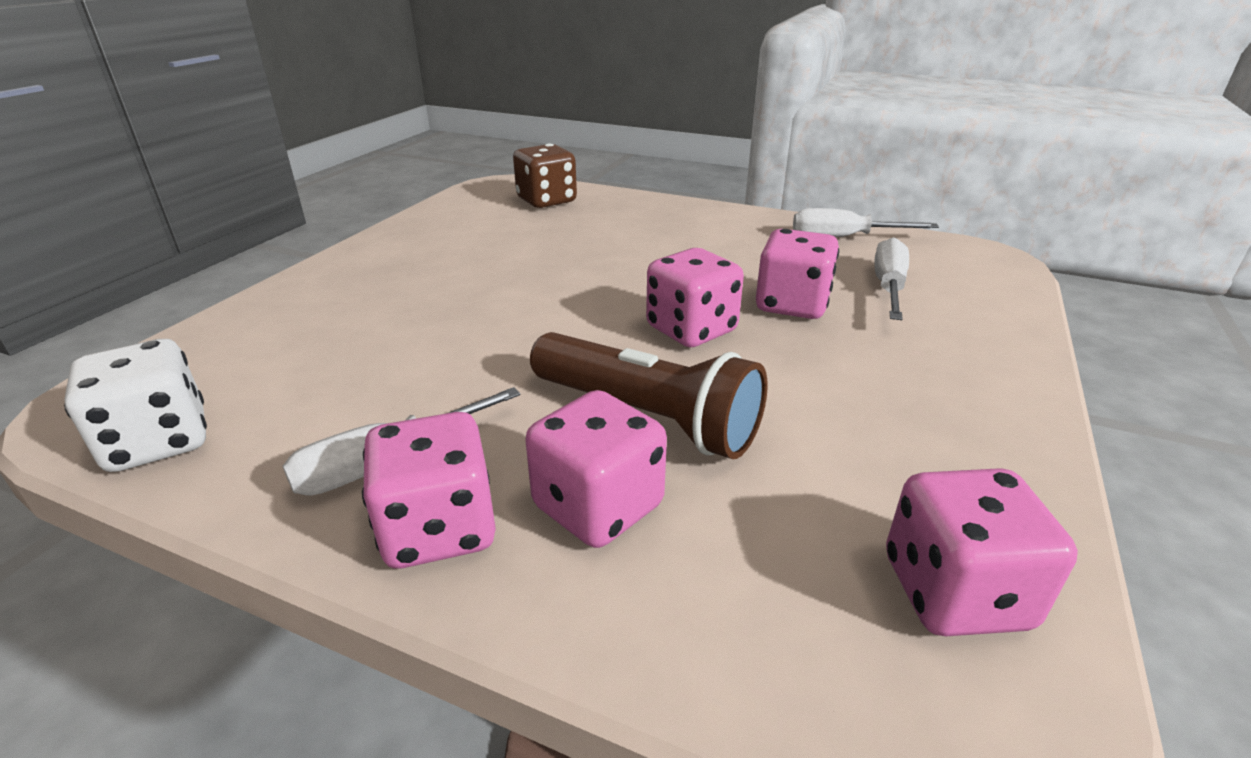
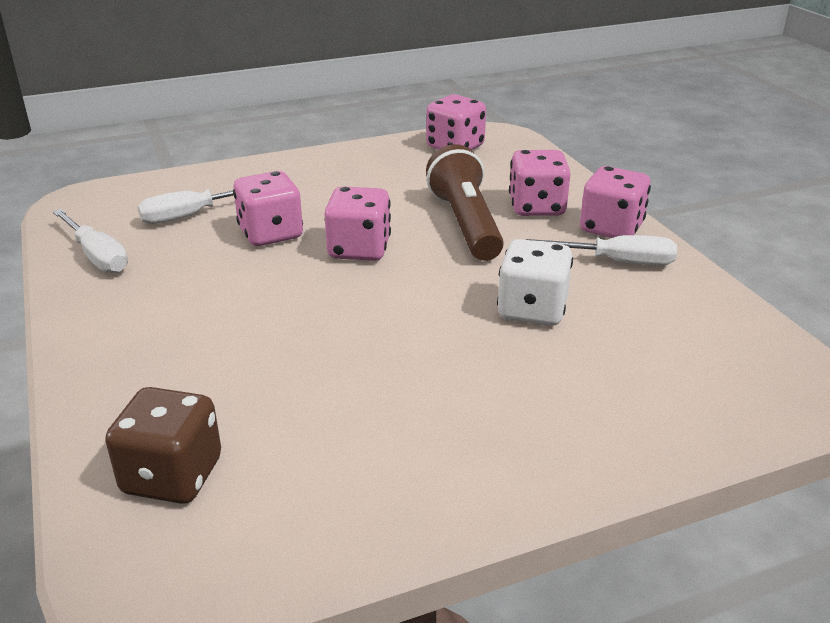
camera: 135 degrees left, 0 degrees up
(158, 442) = (749, 332): white dice -> white dice (532, 310)

